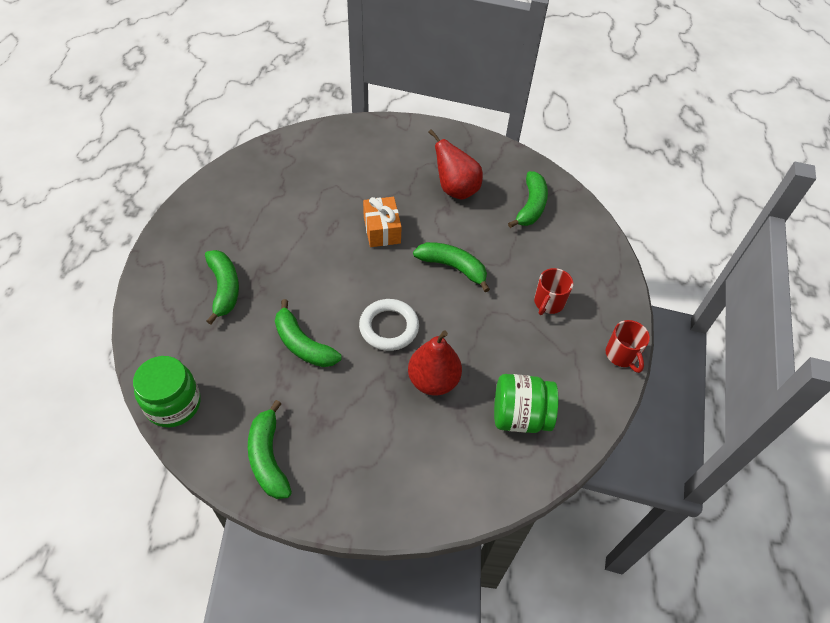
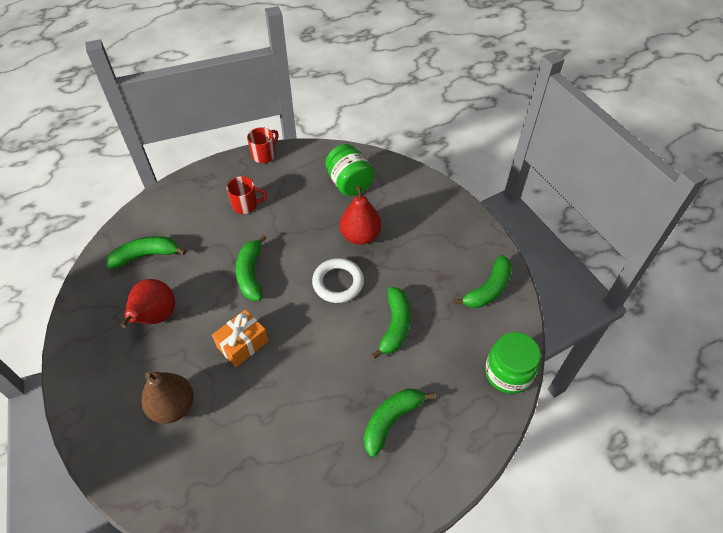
camera: 120 degrees left, 0 degrees up
(363, 171) = (173, 406): none -> brown pear

